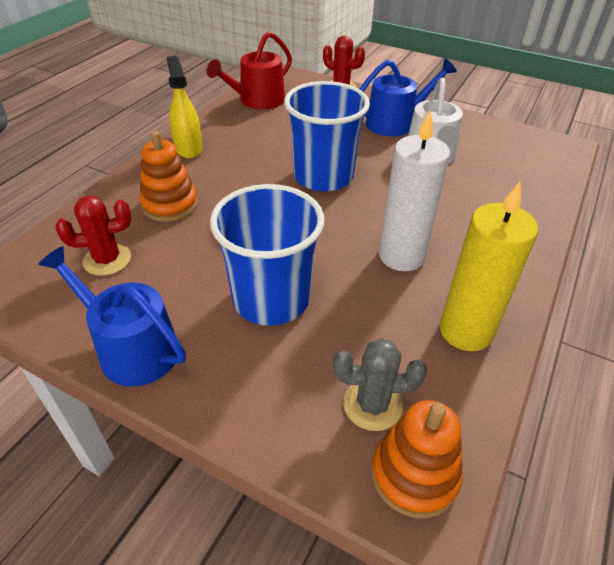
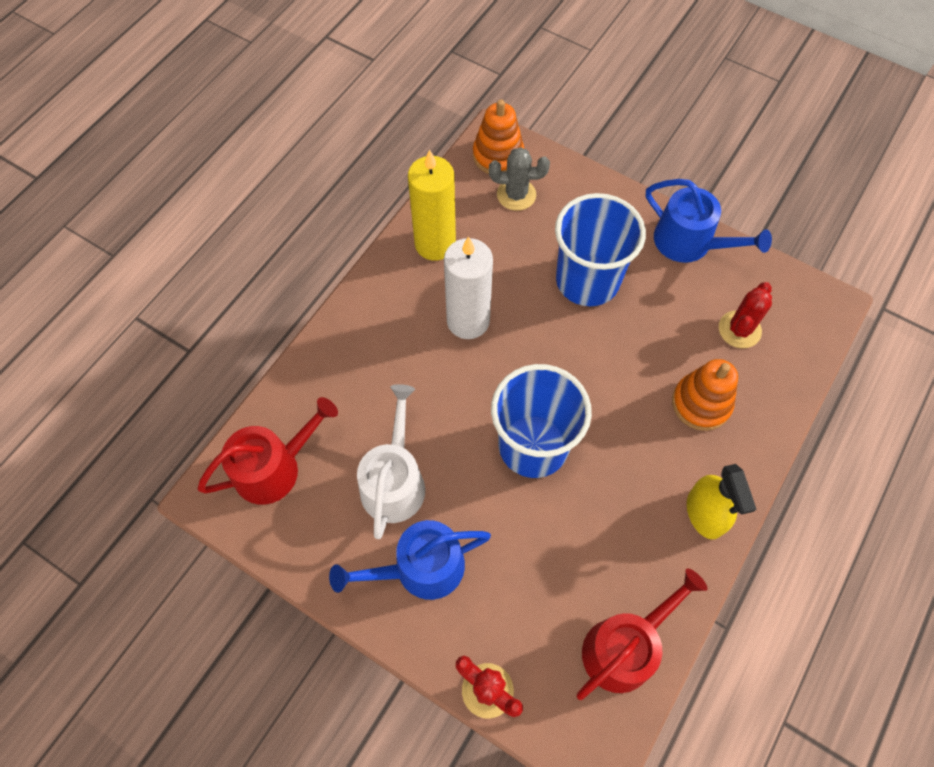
camera: 175 degrees left, 20 degrees up
(107, 260) = (739, 329): red cactus -> red cactus turned 45 degrees counterclockwise
(528, 160) = (274, 468): none -> red watering can

